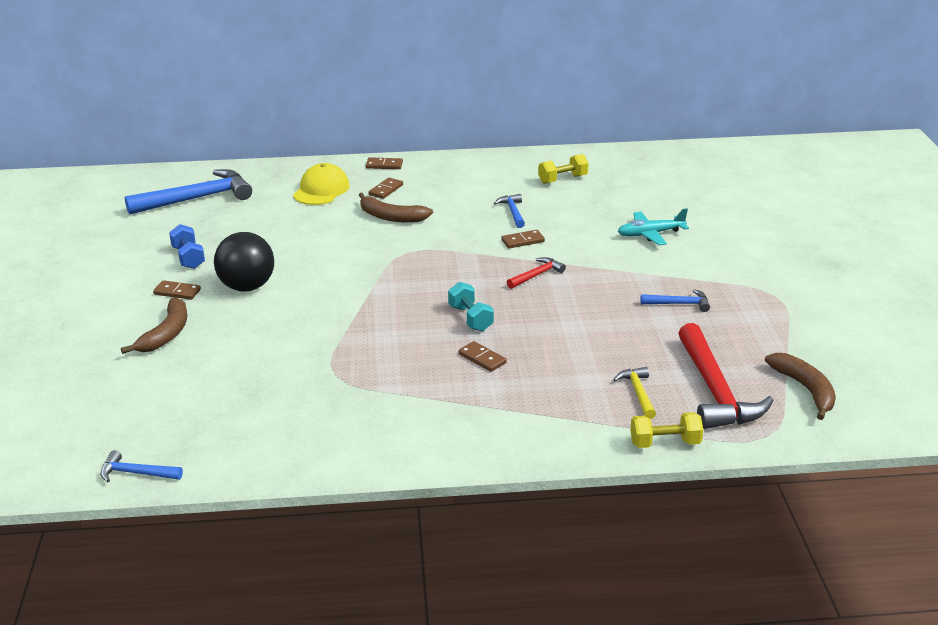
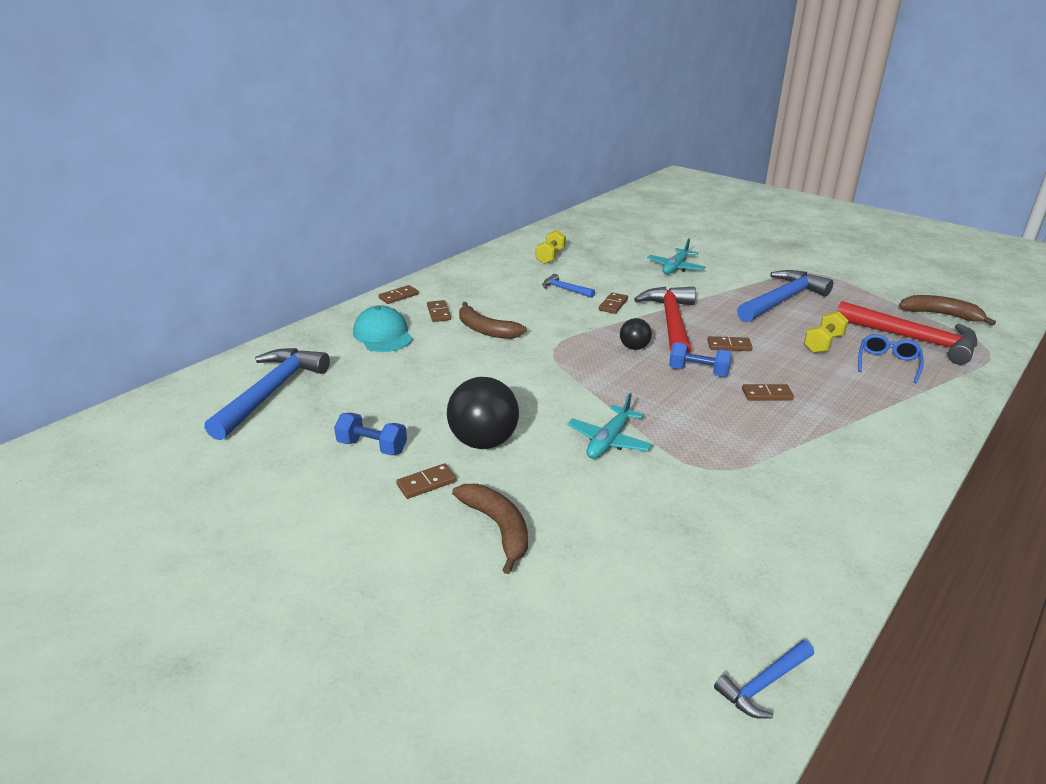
camera: 45 degrees left, 0 degrees up
(314, 326) = (609, 441): none -> turquoise plane
(321, 190) = (383, 335): yellow cap -> turquoise cap
(391, 217) = (485, 330): brown banana -> brown banana turned 60 degrees clockwise
(464, 279) = (634, 347): none -> black ball
(470, 318) = (698, 371): turquoise dumbbell -> blue dumbbell
(537, 275) = (671, 322): red hammer -> red hammer, size x2.09
(539, 314) = (729, 346): none -> brown domino
(638, 393) = (887, 363): yellow hammer -> blue glasses
(665, 443) = (968, 385): yellow dumbbell -> yellow dumbbell (823, 343)
(679, 304) = (782, 300): blue hammer -> blue hammer, size x2.09

